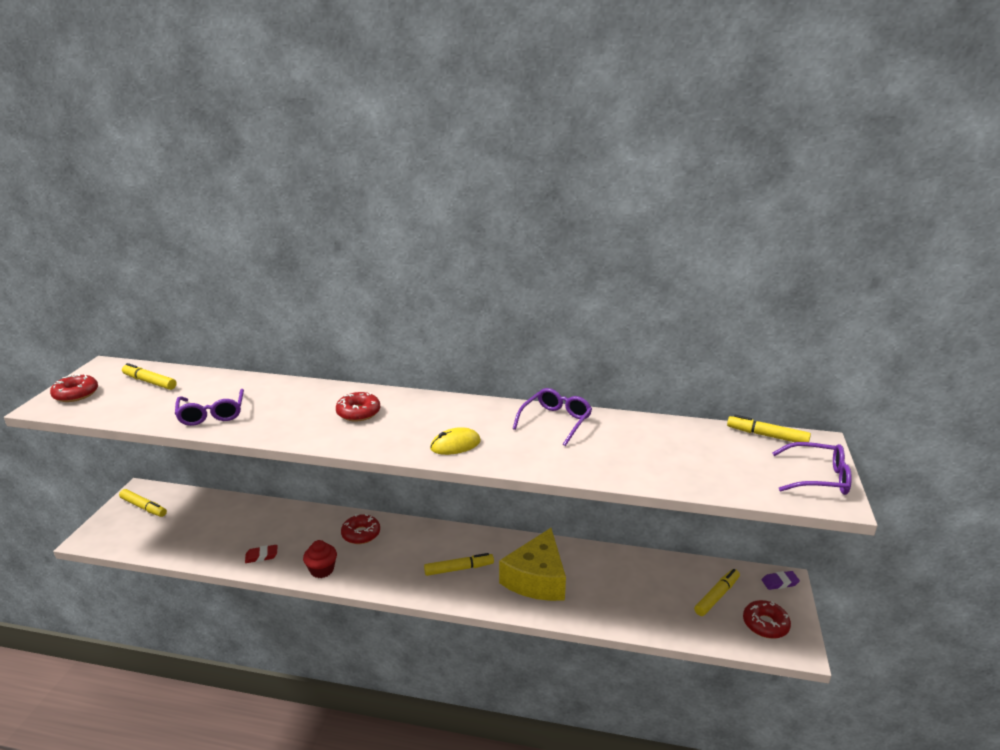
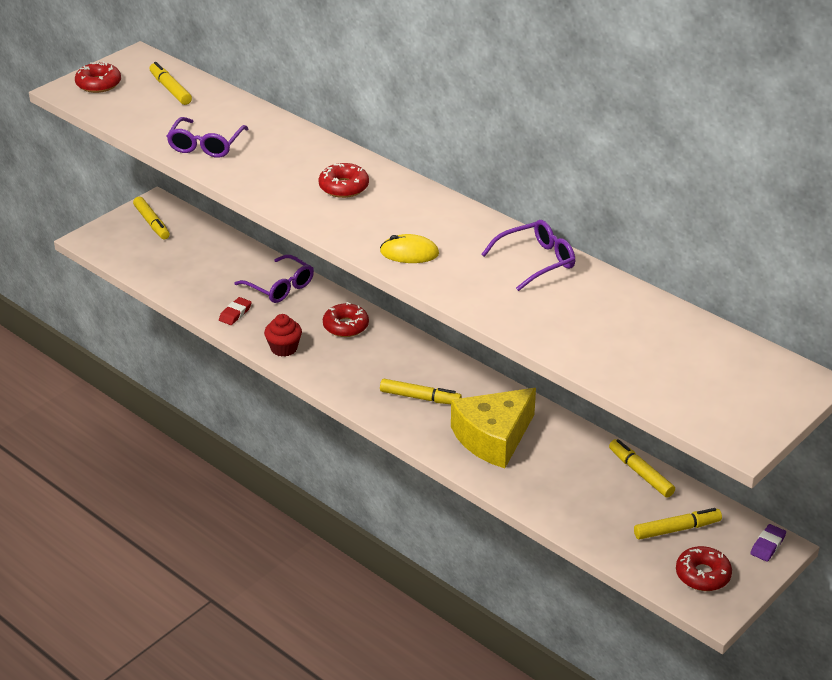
camera: 30 degrees right, 10 degrees up
(261, 556) = (235, 313): red eraser -> red eraser turned 75 degrees counterclockwise
(767, 436) = (756, 355): yellow marker -> yellow marker (641, 473)
(779, 582) = (767, 545): purple eraser -> purple eraser turned 75 degrees counterclockwise
(818, 478) = (753, 414): purple glasses -> purple glasses (280, 287)

